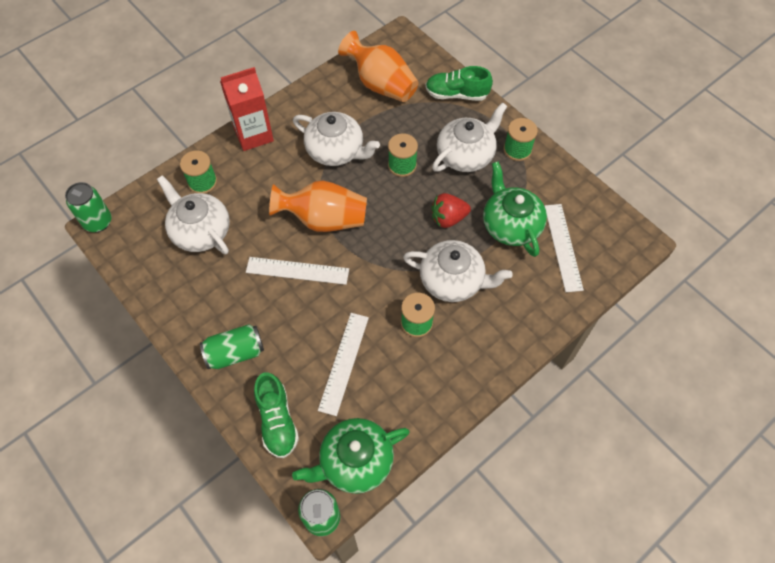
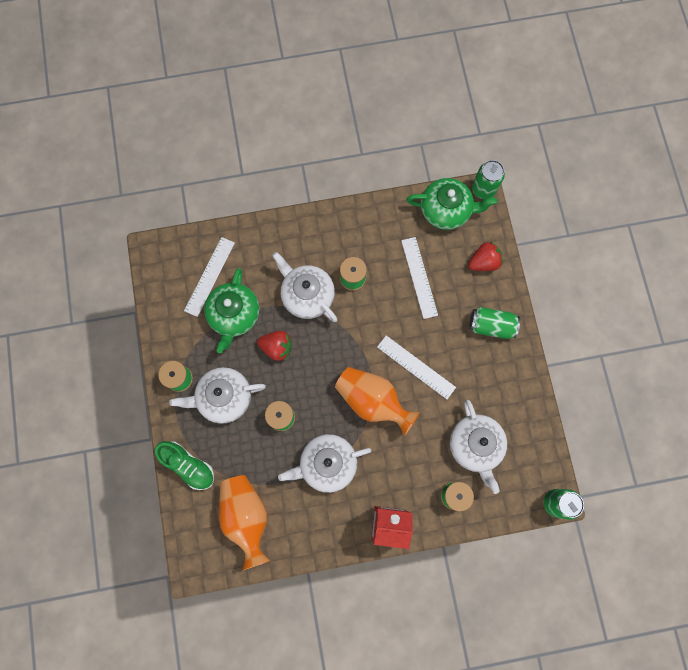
camera: 150 degrees left, 15 degrees up
(277, 421) = (483, 262): green shoe -> red strawberry
(336, 151) = (327, 464): white teapot -> white teapot turned 75 degrees counterclockwise
(344, 363) = (419, 277): white ruler -> white ruler turned 60 degrees counterclockwise

